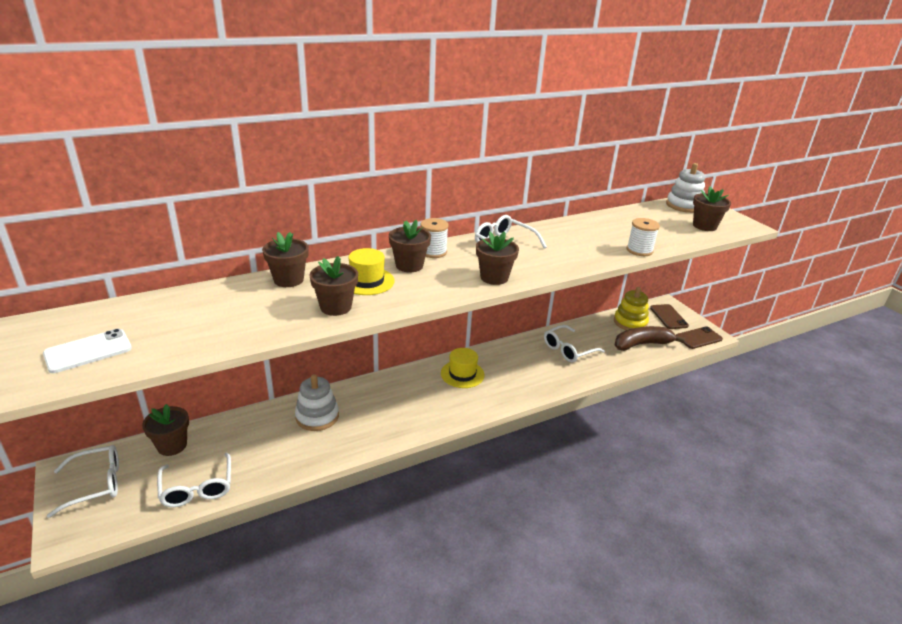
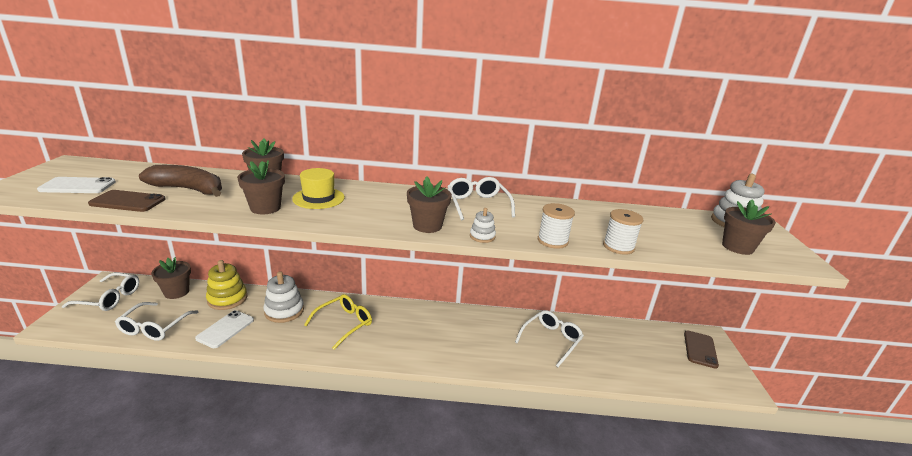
camera: 30 degrees right, 5 degrees down
(278, 457) = (225, 329): none -> white phone
(389, 404) = (344, 323): none -> yellow glasses
(409, 265) = (369, 197): brown flower pot -> none
(433, 252) = (405, 193): white spool -> white spool (552, 241)
(462, 374) = (429, 323): yellow hat -> none
(545, 273) = (482, 236): none -> white stacking toy
(568, 350) = (551, 340): white glasses -> white glasses turned 135 degrees clockwise
(630, 322) = (646, 339): yellow stacking toy -> yellow stacking toy (227, 299)
(642, 344) = (641, 365): brown banana -> brown banana (189, 189)
(698, 338) = (721, 384): brown phone -> brown phone (128, 201)

